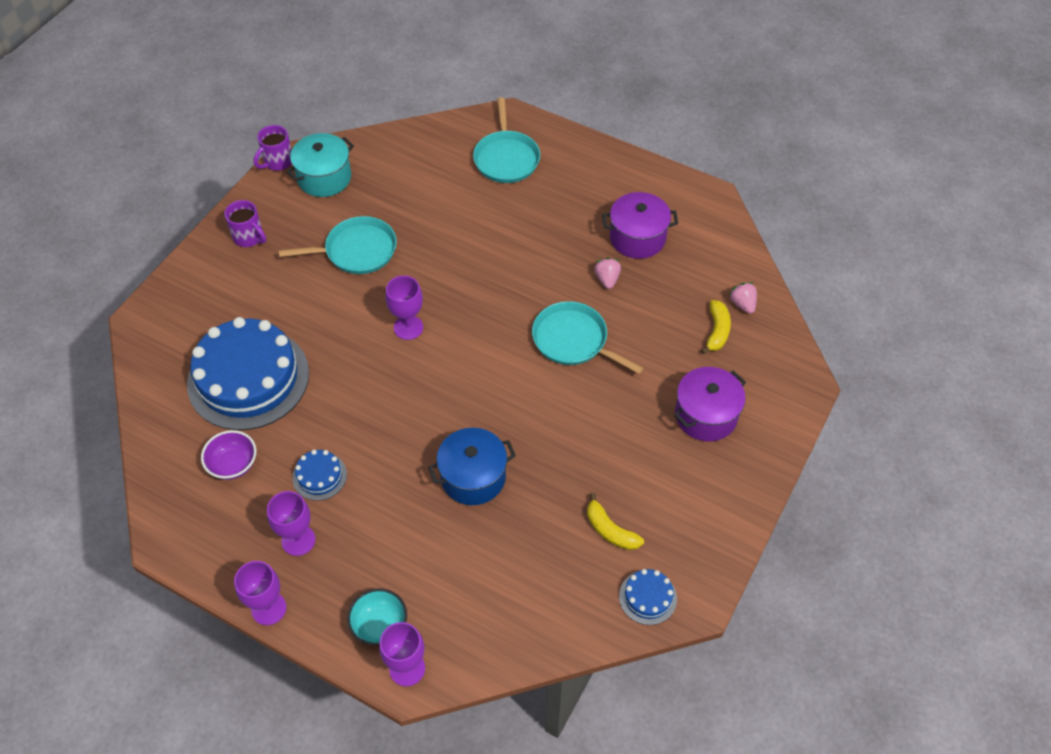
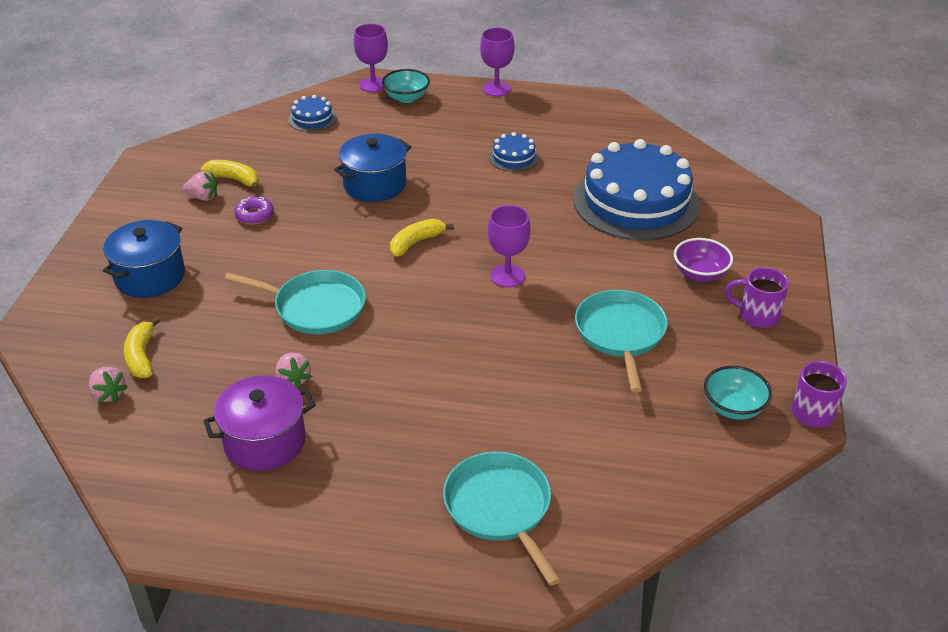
camera: 160 degrees right, 15 degrees down
(233, 464) = (594, 148): purple bowl -> purple bowl (700, 274)
(298, 540) = (502, 122): purple goblet -> none
(324, 178) = (733, 408): turquoise pot -> turquoise bowl
(357, 251) = (620, 334): turquoise pan -> turquoise pan turned 120 degrees clockwise
(466, 387) = (416, 243): none -> yellow banana
(600, 467) = (254, 215): none -> purple donut
(646, 511) = (203, 197): none -> pink strawberry
(648, 597) = (192, 150): blue cake -> blue cake (312, 118)
(705, 415) = (150, 276): purple pot -> blue pot

